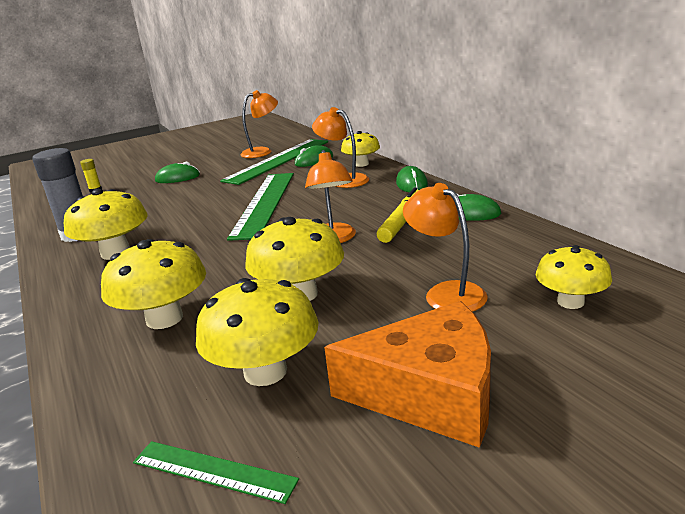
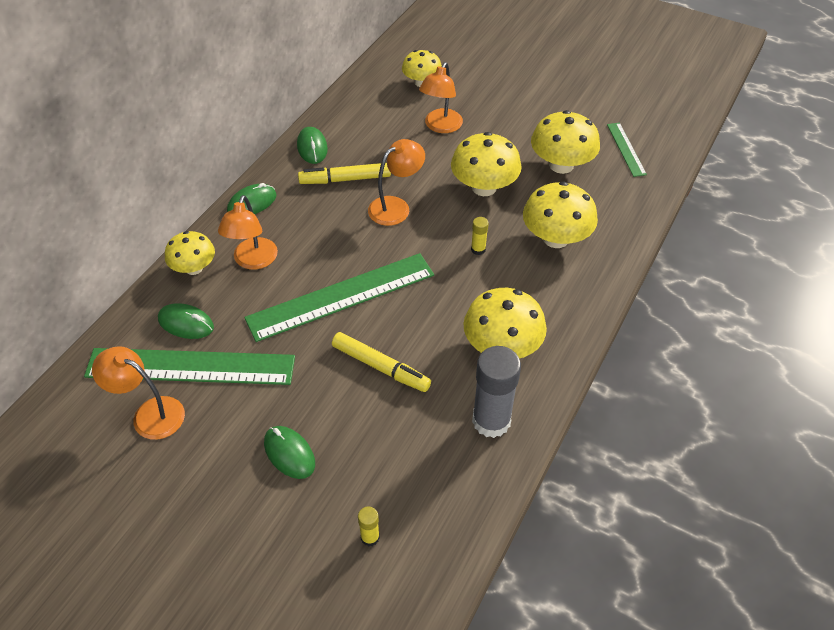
camera: 125 degrees left, 25 degrees up
(184, 207) = (380, 366): none -> yellow marker
(222, 268) = (478, 249): none -> yellow glue stick
(429, 393) = (530, 107): orange cheese -> none

